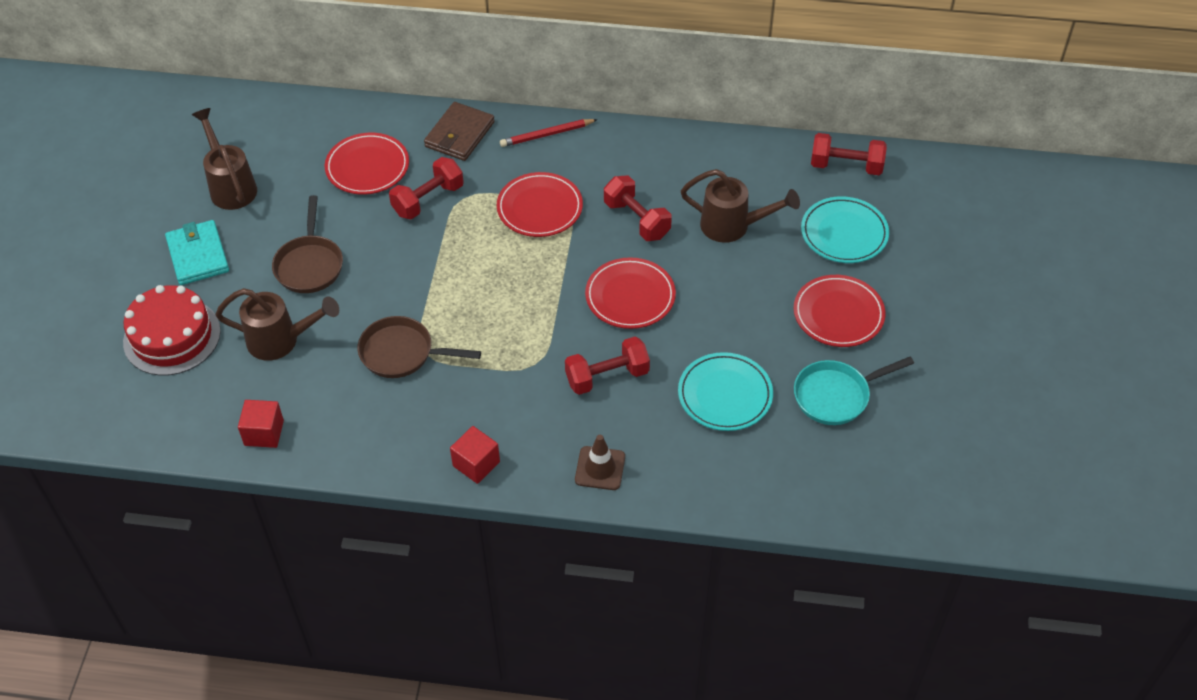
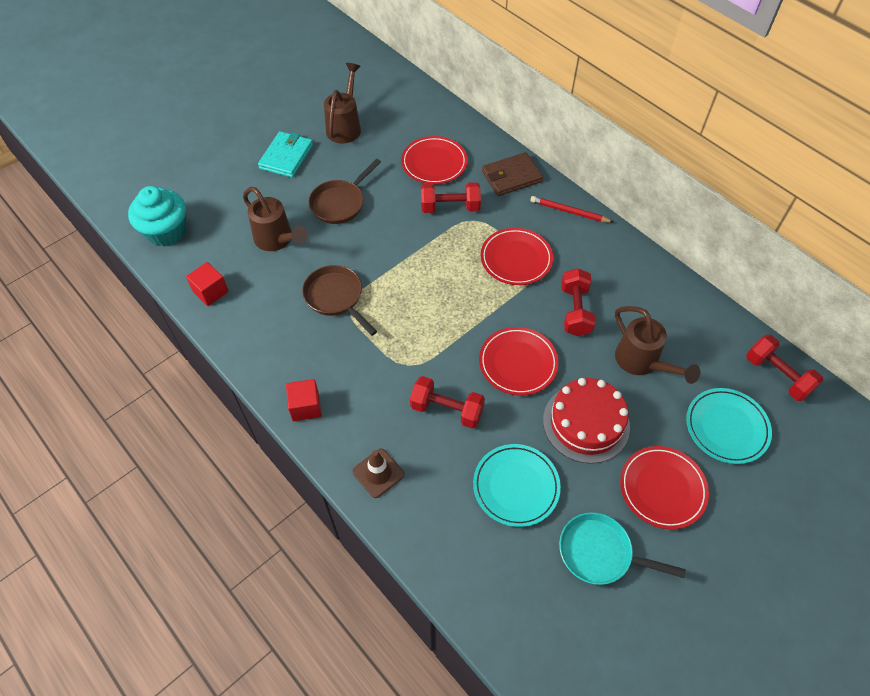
camera: 40 degrees right, 5 degrees up
(144, 410) = (166, 231): none -> turquoise cupcake
(172, 336) = (224, 196): red cake -> red cake (586, 423)

